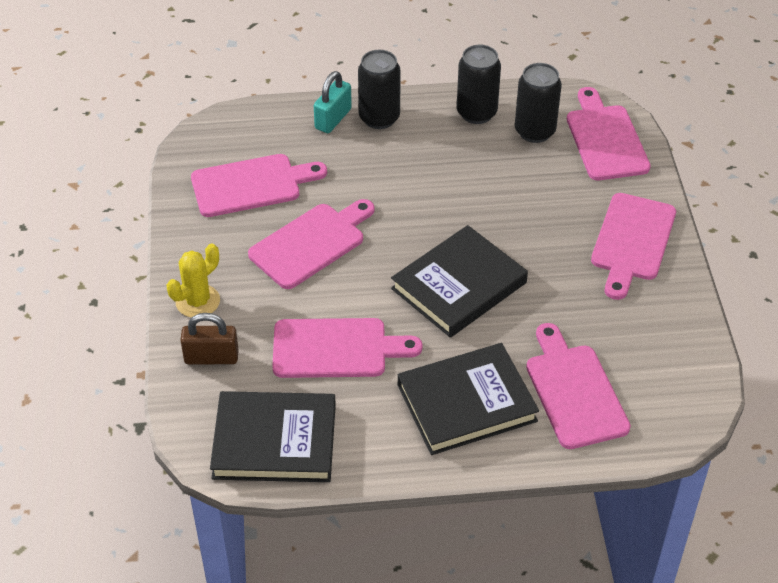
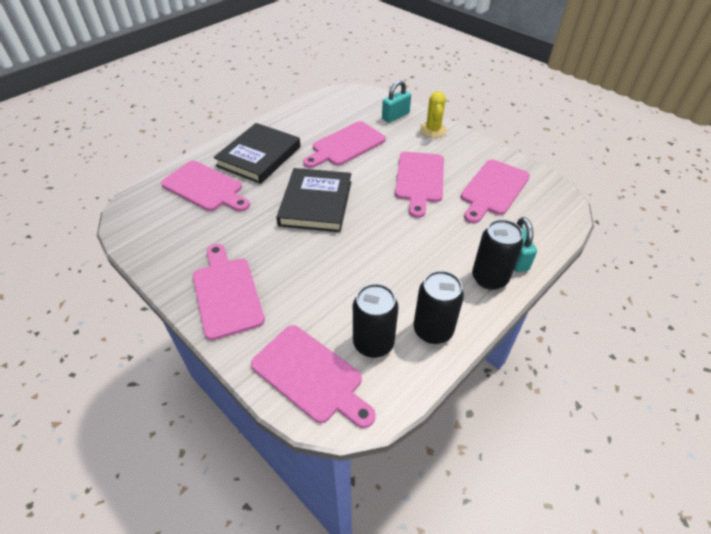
camera: 140 degrees right, 0 degrees up
(211, 357) = (395, 116): brown padlock -> turquoise padlock
(274, 441) = (330, 106): black book -> none

